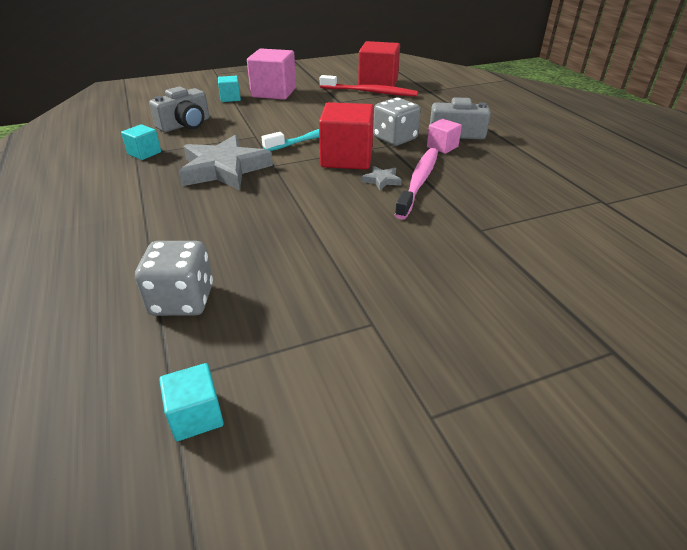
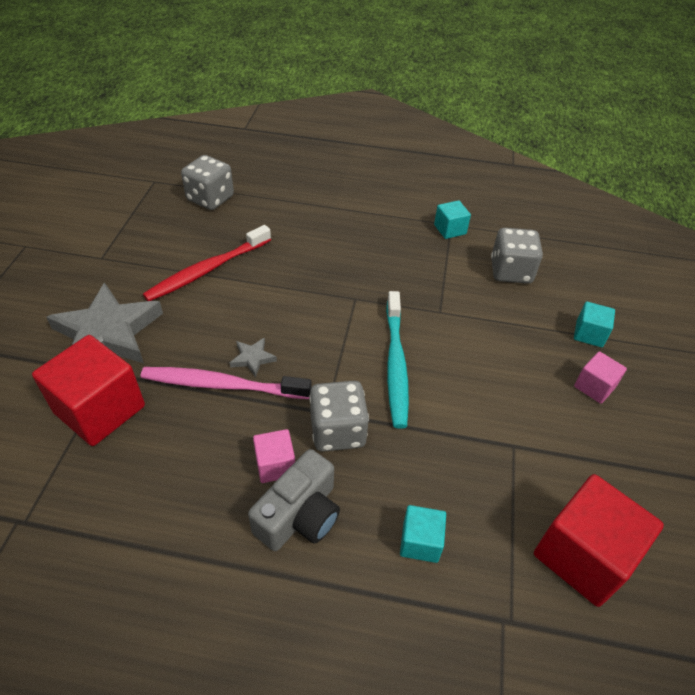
camera: 120 degrees right, 10 degrees up
(185, 125) = (510, 271): grey camera -> grey dice
(196, 415) = (124, 183): turquoise cube -> turquoise cube (420, 542)
(224, 169) = (373, 265): grey star -> grey star (108, 333)
(274, 92) = (594, 387): pink cube -> pink cube, size x0.51
(347, 158) = (323, 357): red cube -> red cube (100, 409)
(370, 92) = (538, 512): red toothbrush -> red toothbrush (207, 270)
(419, 182) = (222, 385): pink toothbrush -> pink toothbrush turned 135 degrees clockwise

